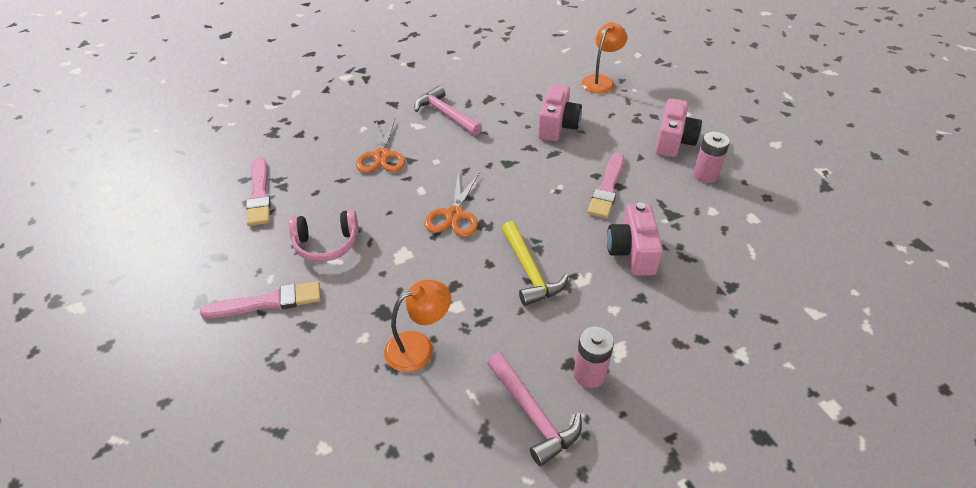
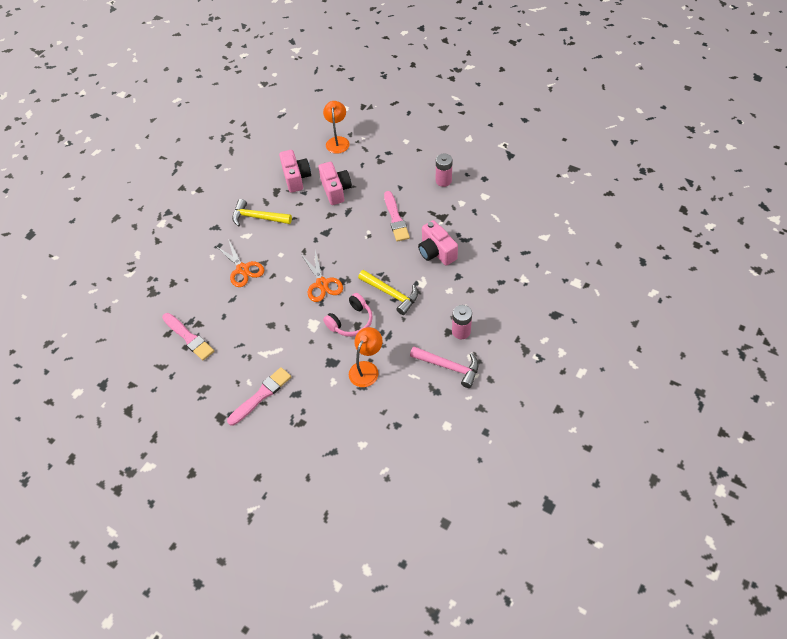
camera: 30 degrees left, 10 degrees up
(326, 244) = (262, 343): pink headphones -> pink headphones (351, 321)
(446, 114) = (258, 217): pink hammer -> yellow hammer
(673, 141) = (411, 166): pink camera -> pink camera (296, 178)

